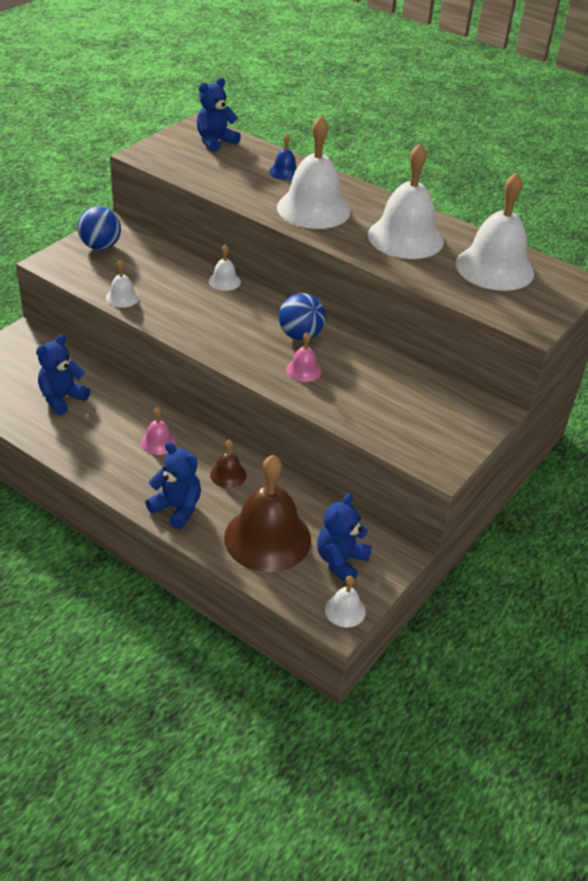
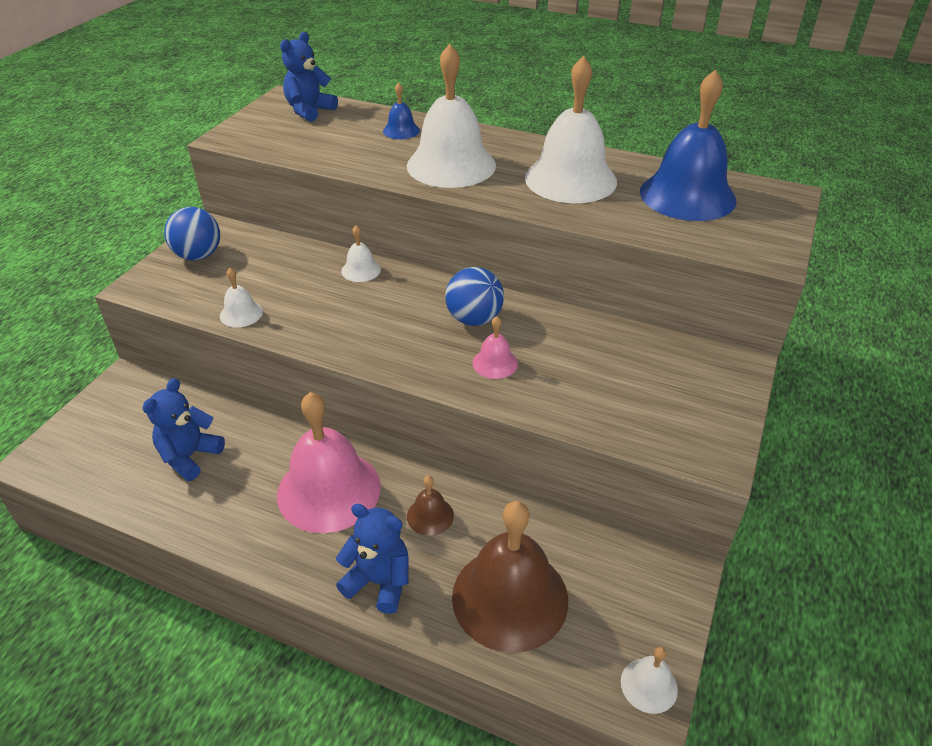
camera: 10 degrees left, 0 degrees up
(158, 442) = (329, 490): pink bell -> pink bell, size x2.26
(341, 561) = (614, 608): blue teddy bear -> none
(494, 268) = (687, 195): white bell -> blue bell

